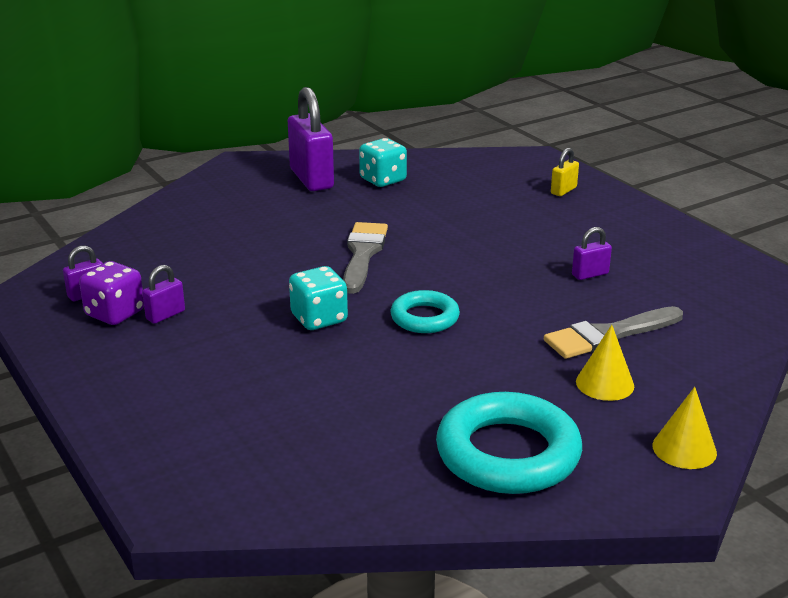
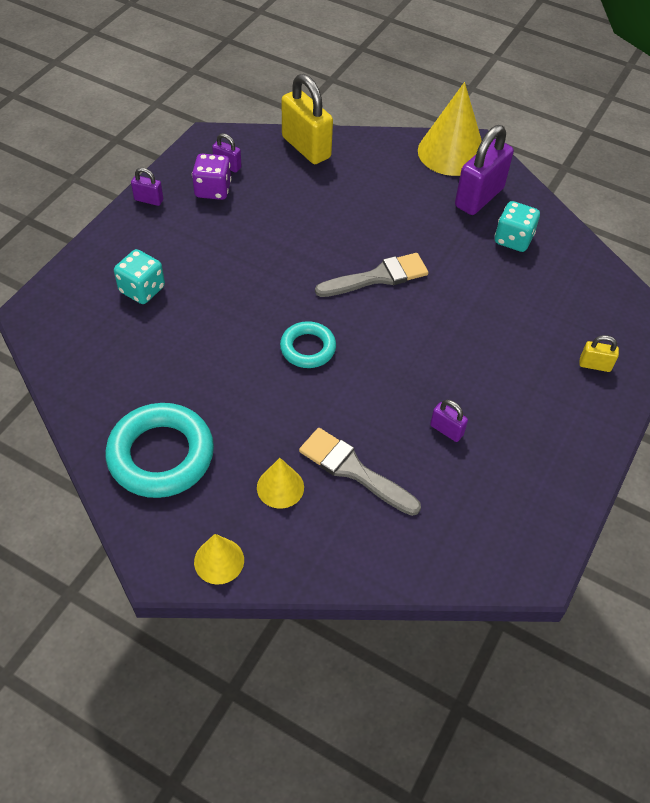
camera: 60 degrees right, 25 degrees up
(124, 241) = (306, 147): none -> yellow padlock
(165, 315) = (226, 213): purple padlock -> purple padlock (149, 200)
(235, 174) = (451, 152): none -> yellow cone
(319, 319) = (269, 291): turquoise dice -> turquoise dice (142, 289)

